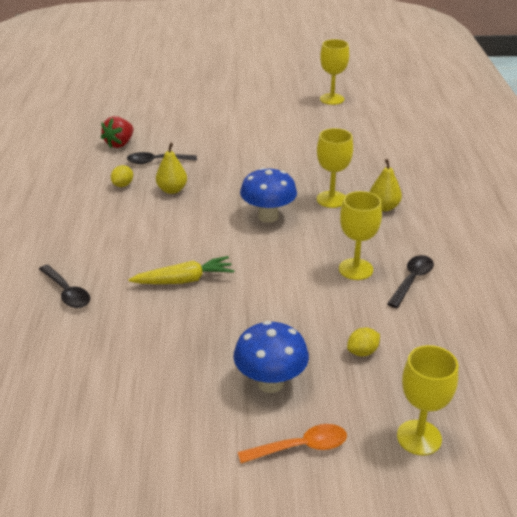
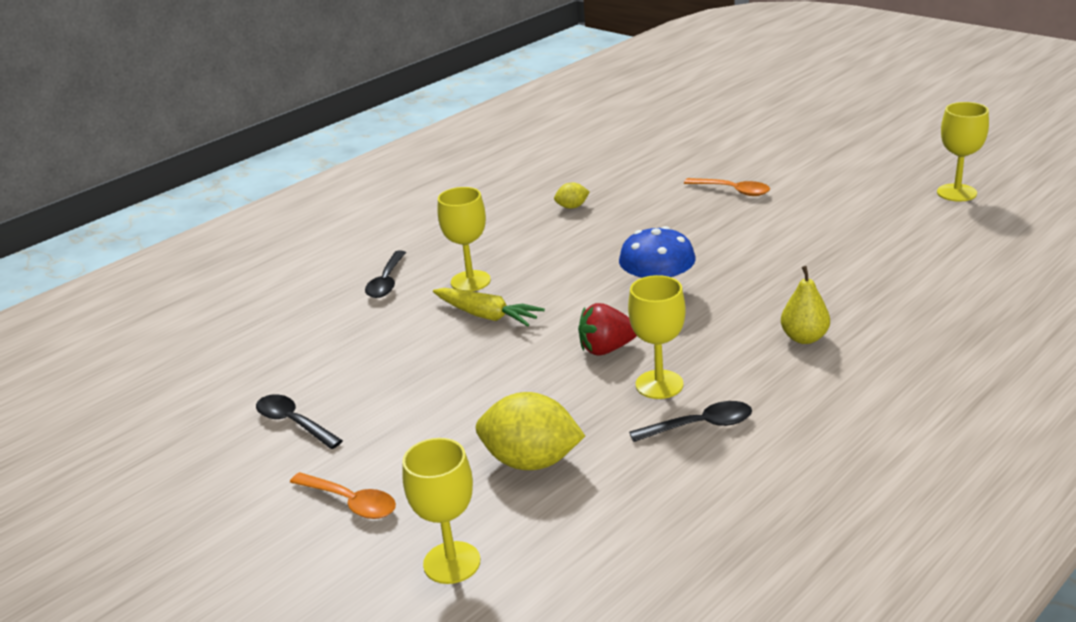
camera: 50 degrees right, 5 degrees down
(119, 144) = (631, 166): red strawberry -> red strawberry (606, 349)
(157, 161) = (638, 195): black spoon -> black spoon (293, 423)
(172, 190) = (608, 229): yellow pear -> none
(212, 138) = (733, 191): none -> orange spoon
(270, 383) = (413, 438): blue mushroom -> none
(331, 199) = (756, 304): yellow goblet -> yellow goblet (470, 281)
(362, 352) = (531, 461): yellow lemon -> yellow lemon, size x2.08

